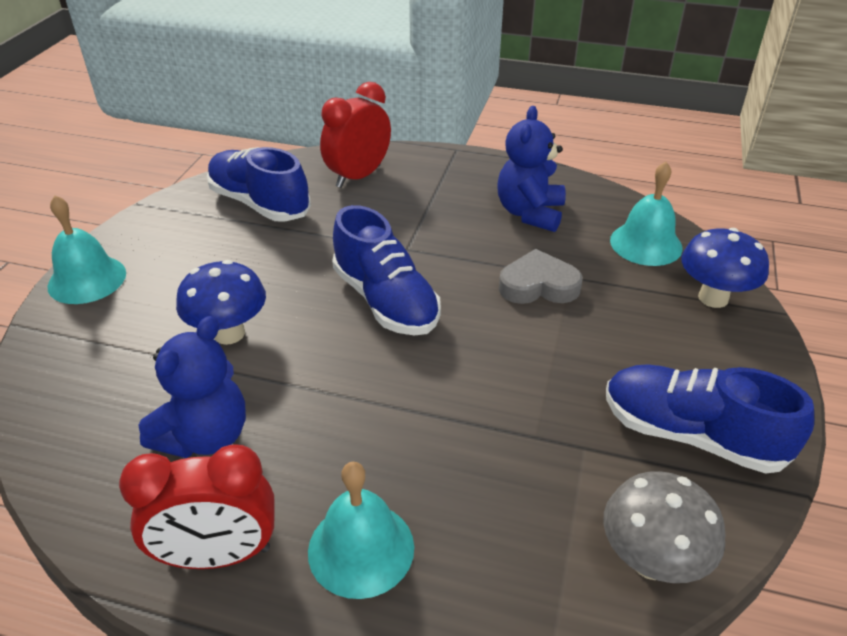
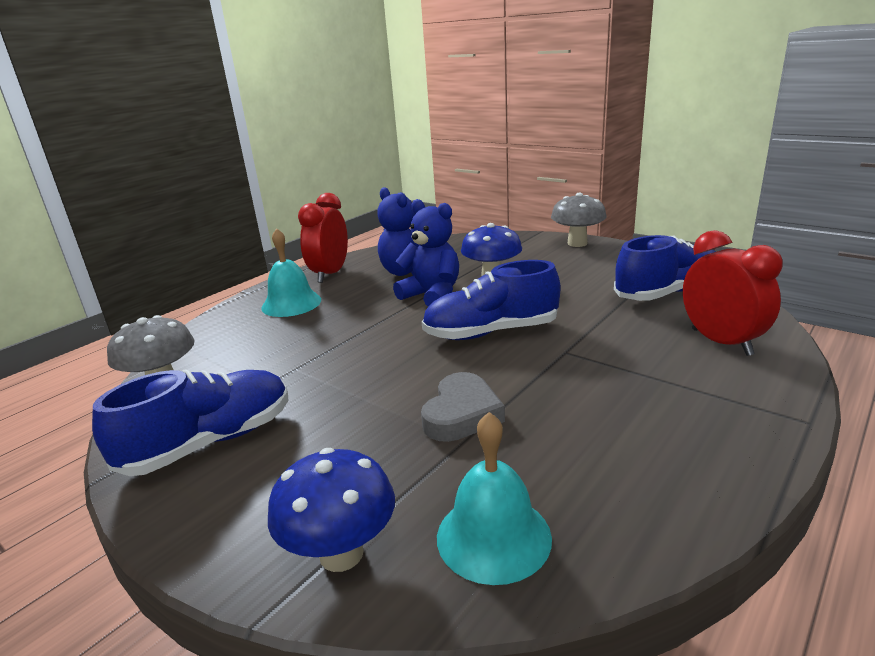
camera: 115 degrees right, 15 degrees down
(87, 279) = (577, 243): turquoise bell -> grey mushroom
(530, 213) = (610, 446): blue teddy bear -> blue teddy bear (432, 295)

